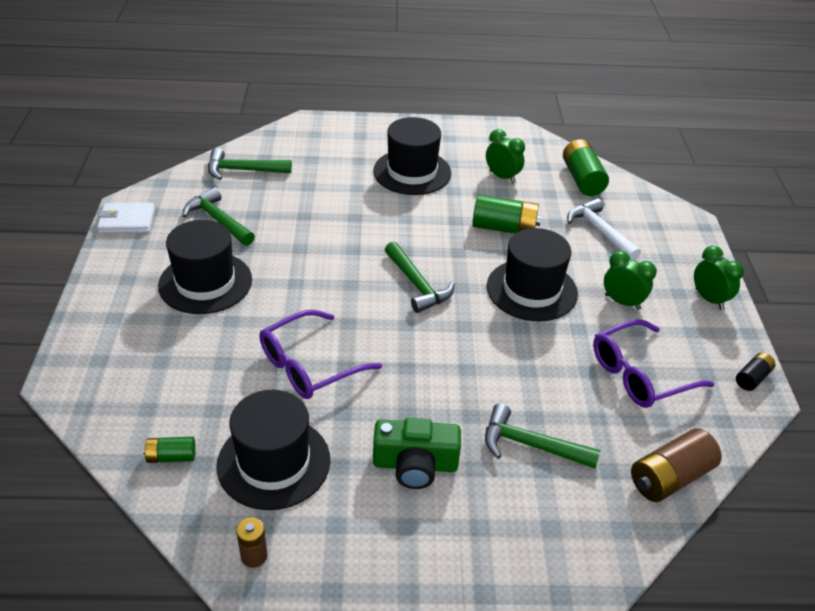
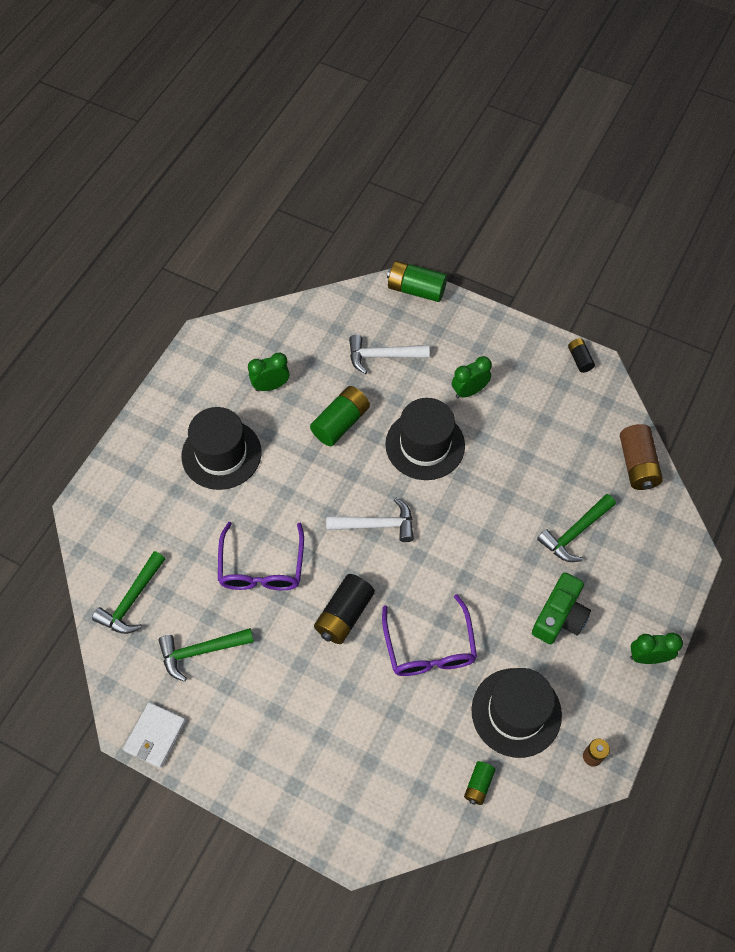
camera: 60 degrees left, 20 degrees up
(205, 282) = (286, 693): black hat -> none
(307, 294) = (344, 615): none -> black battery
(417, 285) = (376, 525): green hammer -> white hammer
(582, 179) = (309, 327): green battery -> green battery (416, 289)
(640, 374) = (544, 425): purple glasses -> purple glasses (262, 567)
(709, 299) = (494, 333): green clock -> green clock (648, 657)

